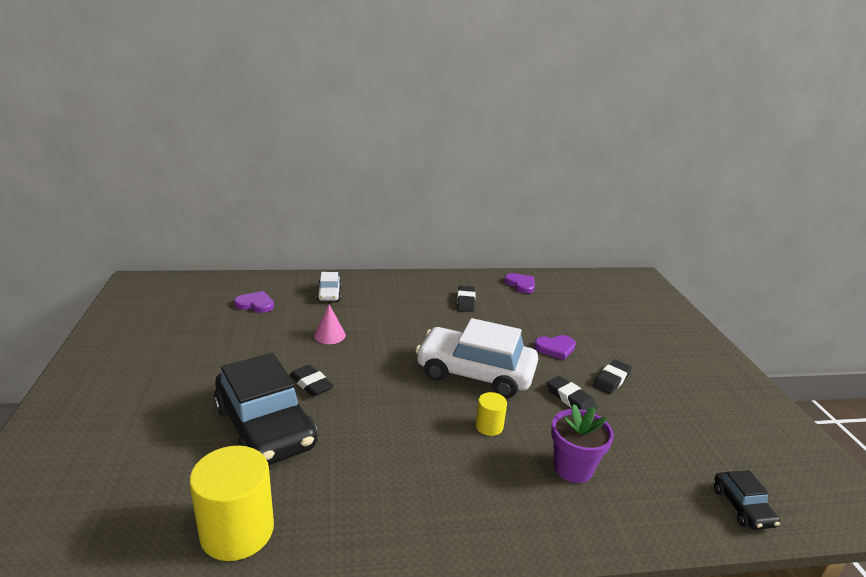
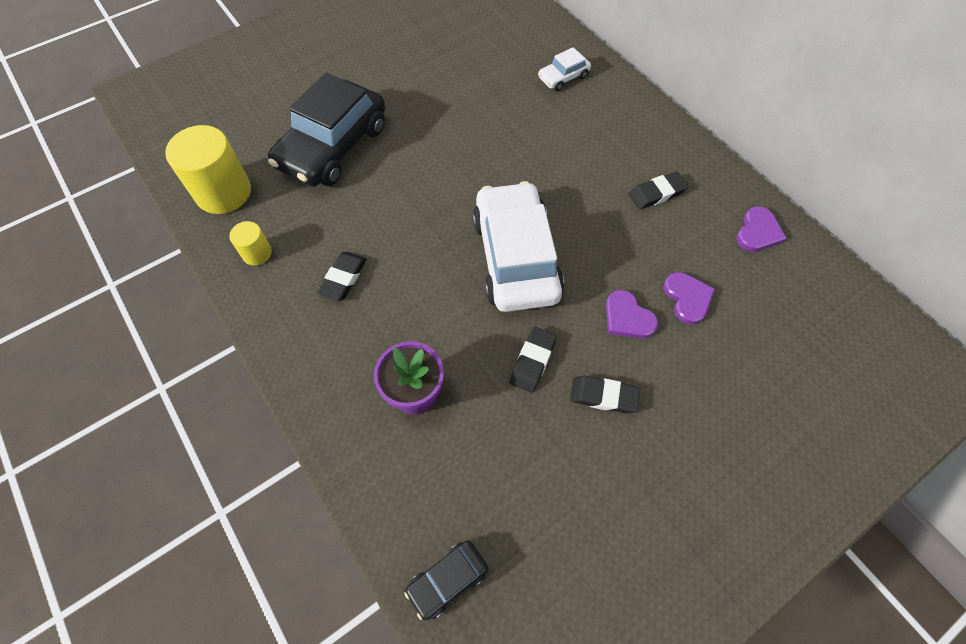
camera: 65 degrees right, 35 degrees up
(255, 304) = (496, 40): purple heart -> purple heart (687, 298)
(311, 384) = (406, 143): black eraser -> black eraser (343, 278)
(329, 335) = (489, 116): pink cone -> none
(489, 426) = (434, 301): yellow cylinder -> yellow cylinder (257, 253)

